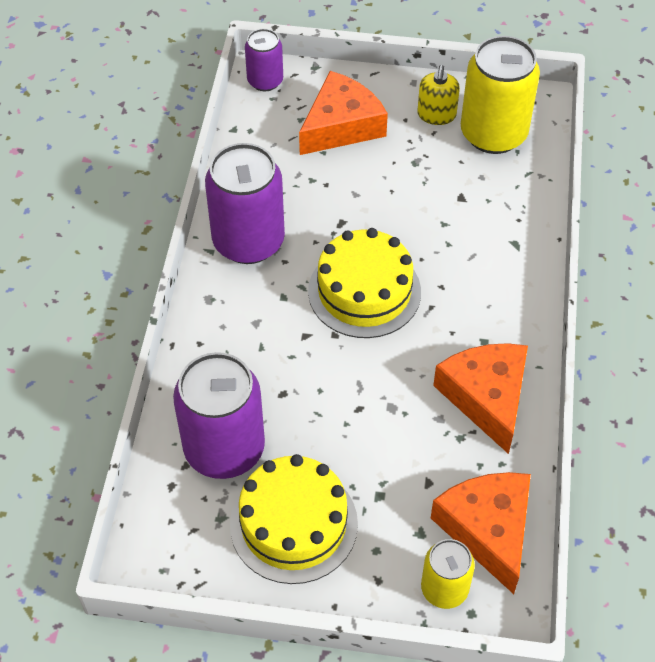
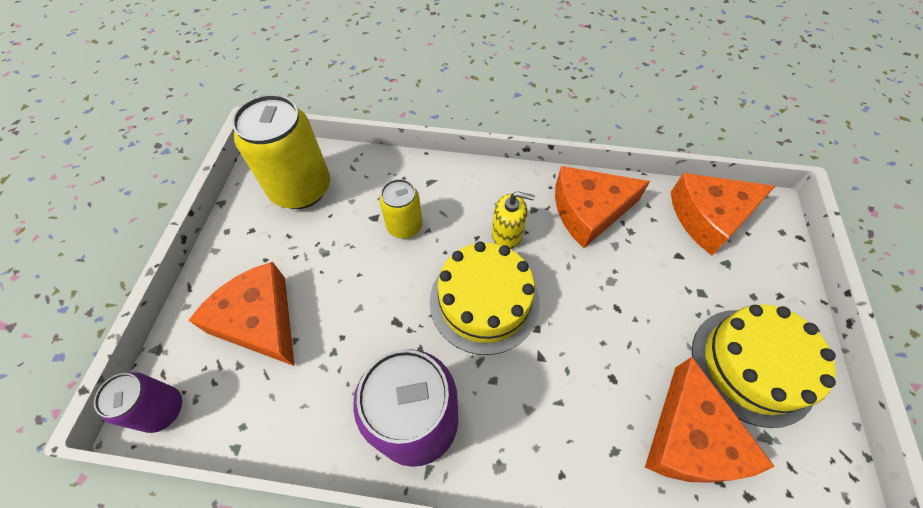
camera: 90 degrees left, 5 degrees up
(224, 449) = (690, 438): purple can -> orange cheese
(436, 115) = (265, 232): yellow soap dispenser -> yellow soap dispenser (507, 234)
(444, 589) = (770, 248): yellow can -> yellow can (404, 226)

